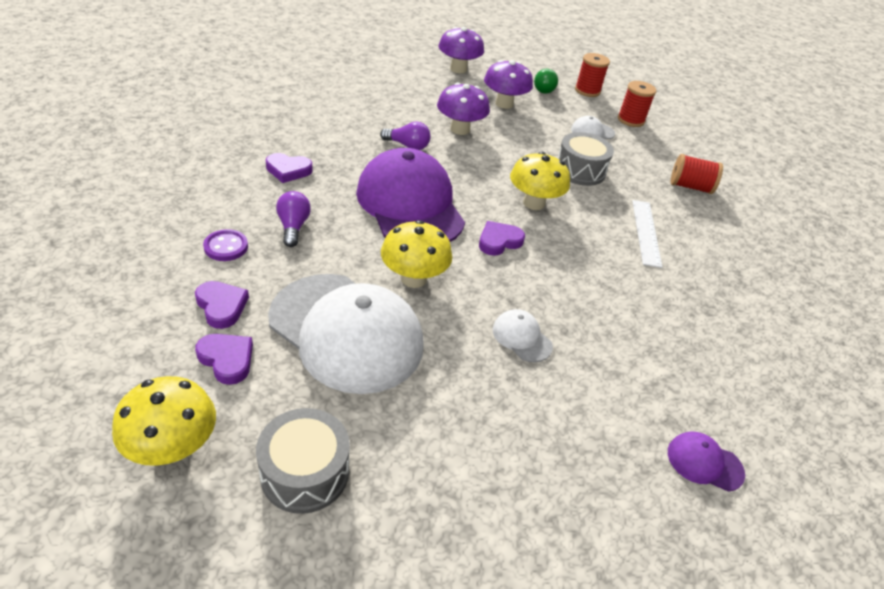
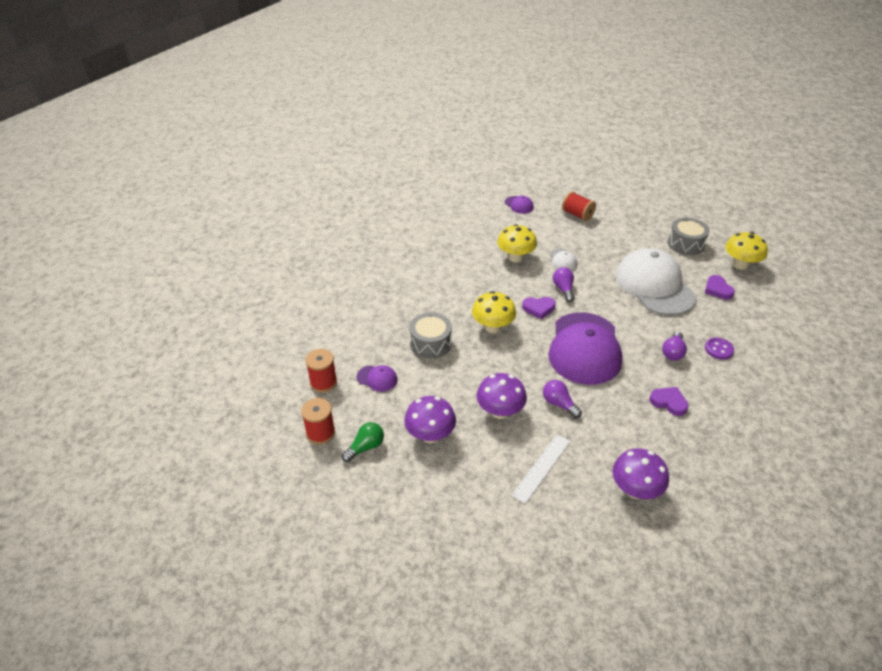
camera: 145 degrees left, 0 degrees up
(221, 306) = (721, 315): purple heart -> none
(413, 278) = (606, 301): yellow mushroom -> yellow mushroom (515, 257)
(458, 69) = (437, 508): purple mushroom -> purple mushroom (635, 490)
(486, 281) = (563, 289): none -> purple light bulb
(592, 132) = (377, 378): white cap -> purple cap
(646, 232) = (434, 289): white ruler -> white ruler (541, 467)
(690, 187) = (359, 309): red spool -> red spool (577, 215)

